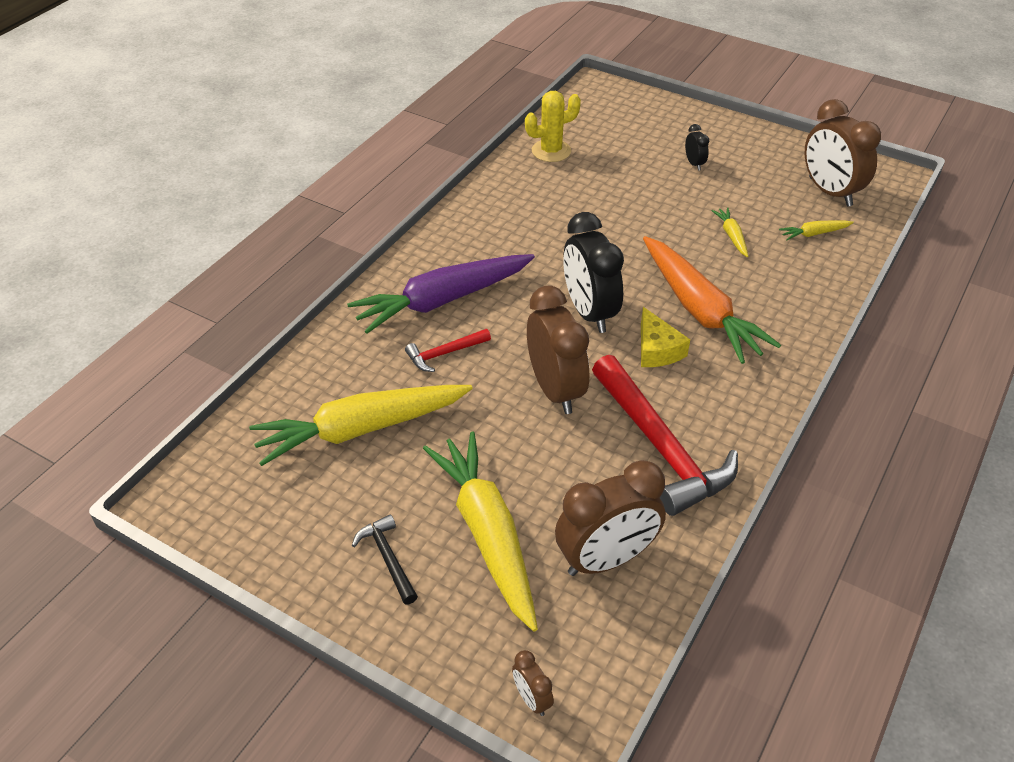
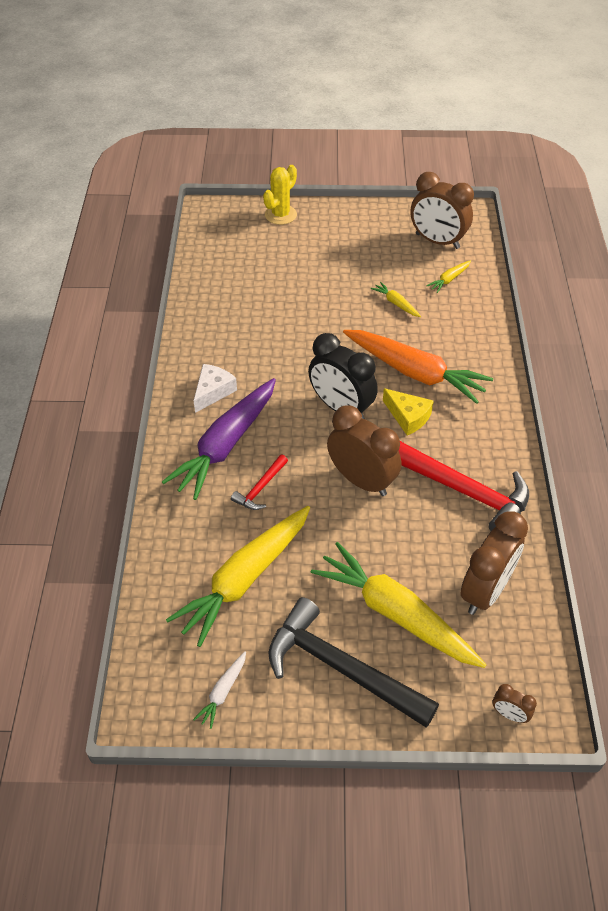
camera: 30 degrees left, 5 degrees up
(256, 522) = (223, 692): none -> white carrot
(387, 558) = (341, 668): black hammer -> black hammer, size x2.13
(469, 248) = (213, 391): none -> white cheese
(551, 151) = (214, 281): yellow cactus -> yellow cactus (280, 215)
(694, 164) = (329, 253): black clock -> none

